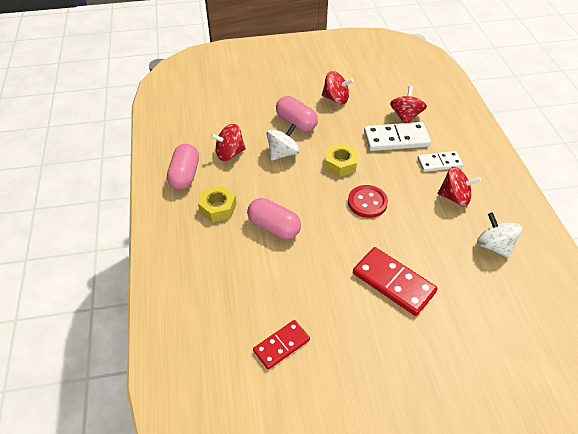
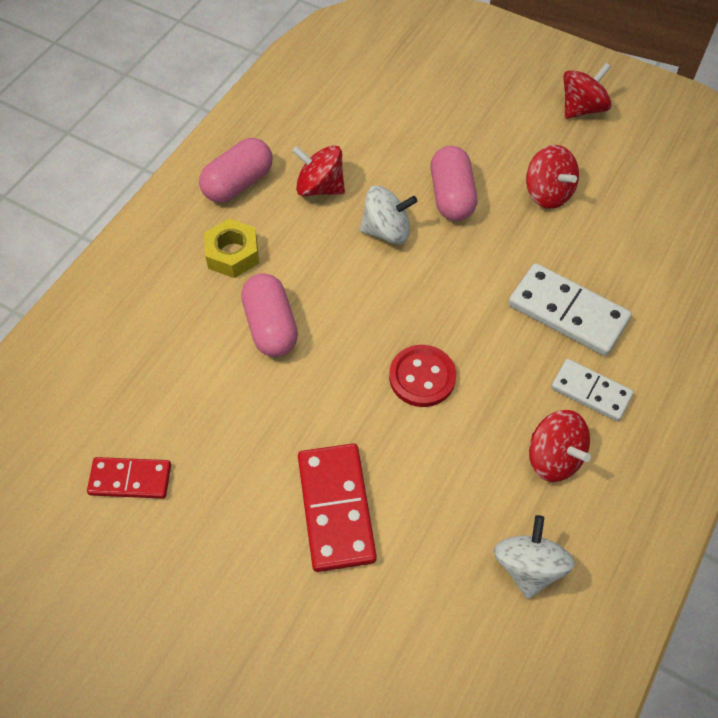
camera: 40 degrees right, 10 degrees up
(341, 164) = (446, 297): yellow nut -> none
(405, 116) = (623, 286): red spinning top -> red spinning top (582, 108)

